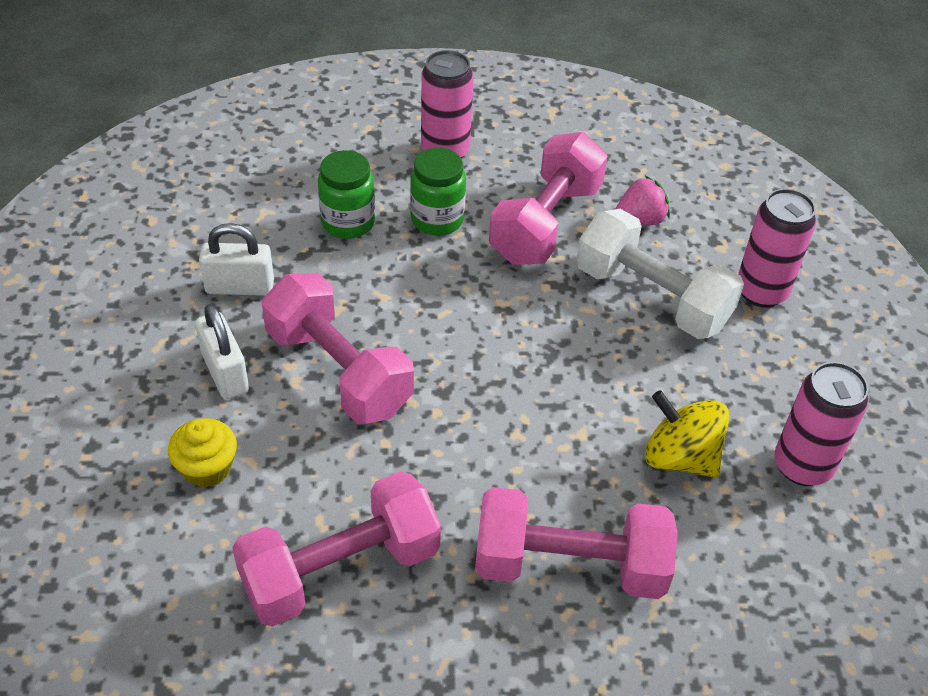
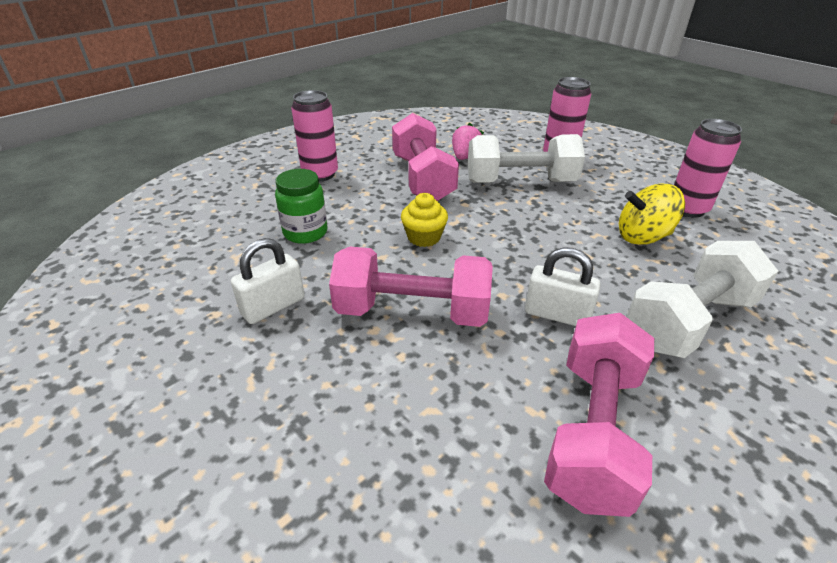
camera: 40 degrees left, 10 degrees down
(207, 468) = (405, 441): yellow cupcake -> yellow cupcake (424, 237)
(225, 373) = (332, 365): white padlock -> white padlock (556, 314)
(437, 219) = (360, 205): green jar -> none
(569, 565) = (689, 321): pink dumbbell -> white dumbbell

